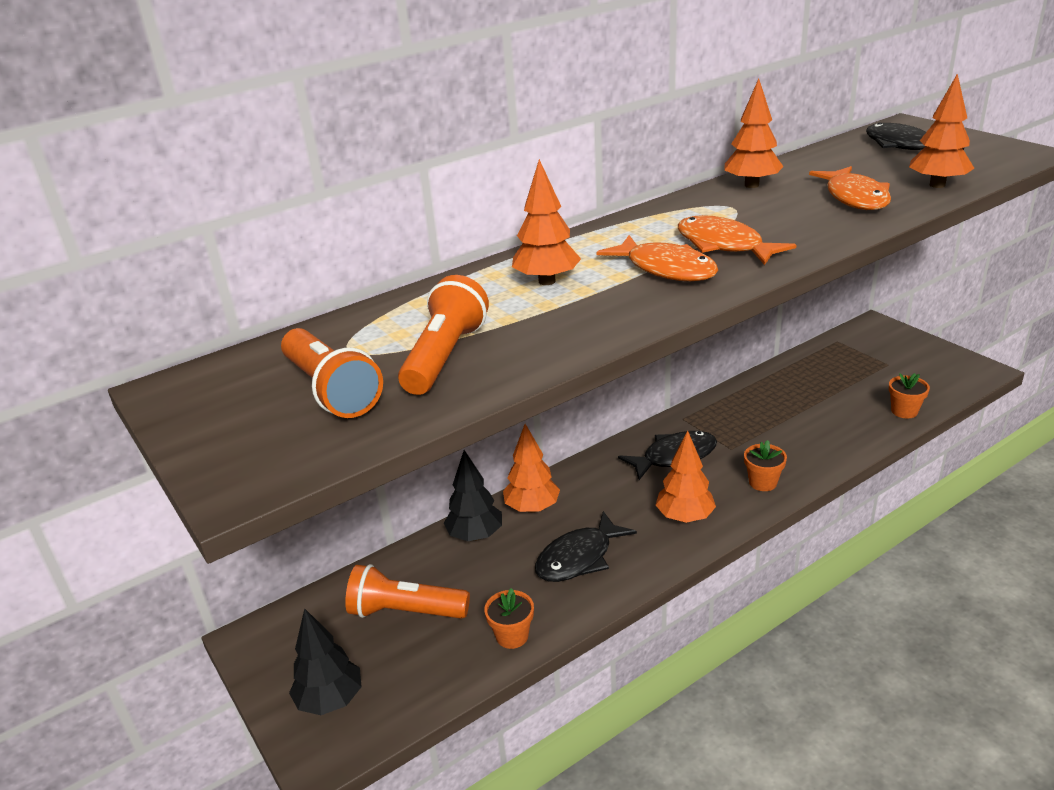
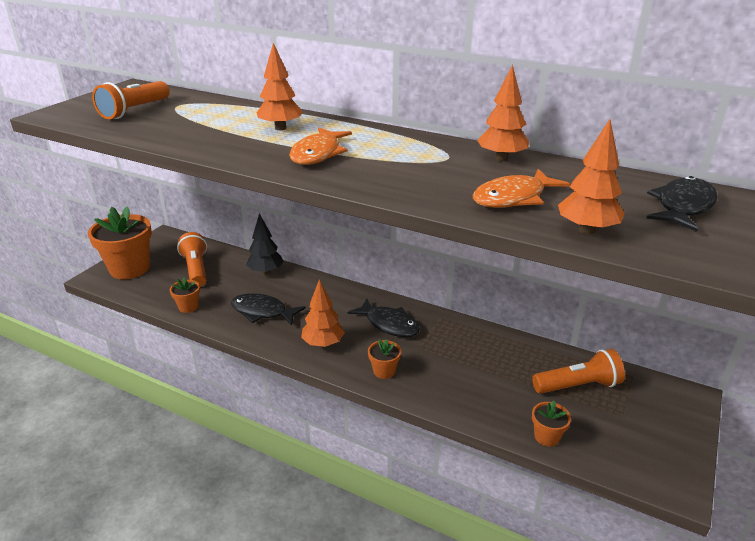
camera: 60 degrees right, 0 degrees up
(330, 700) = (129, 269): black tree -> orange flower pot
(445, 356) = (175, 124): orange flashlight -> orange flashlight (578, 386)
(532, 508) = (300, 283): orange tree -> none
(724, 245) = (370, 165): orange fish -> none

